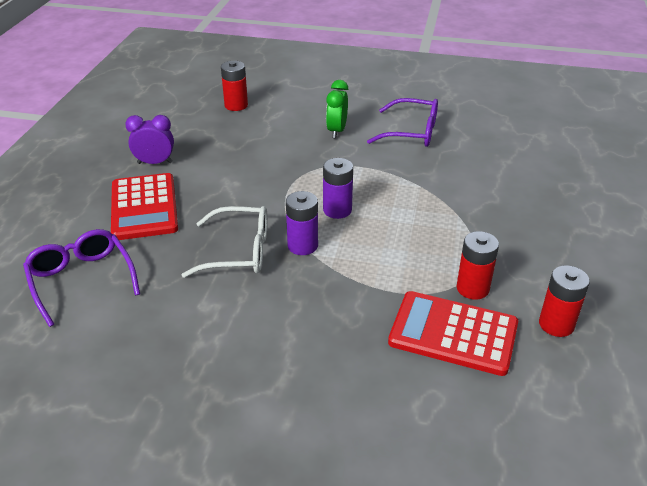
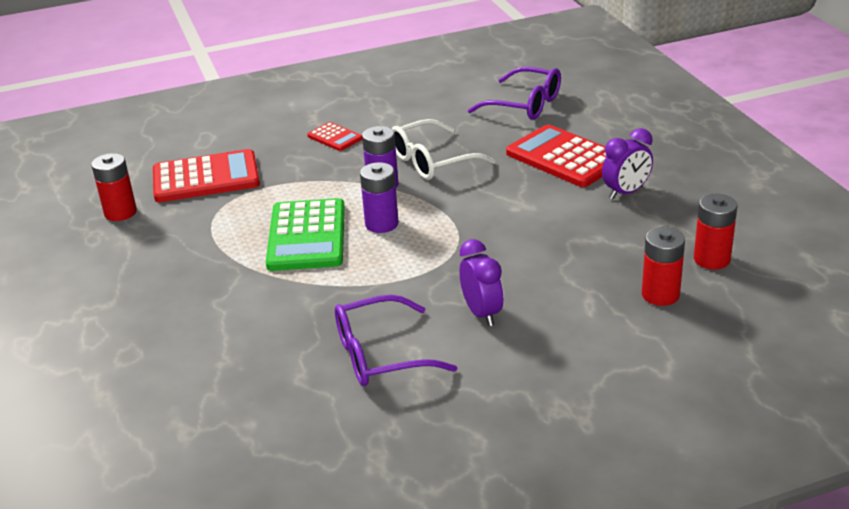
camera: 150 degrees right, 5 degrees down
(289, 328) = (335, 137): none -> red calculator
(336, 131) = (482, 313): green clock -> purple clock
(400, 224) = (307, 236): none -> green calculator
(472, 288) = (204, 211): red battery -> red battery (711, 259)

